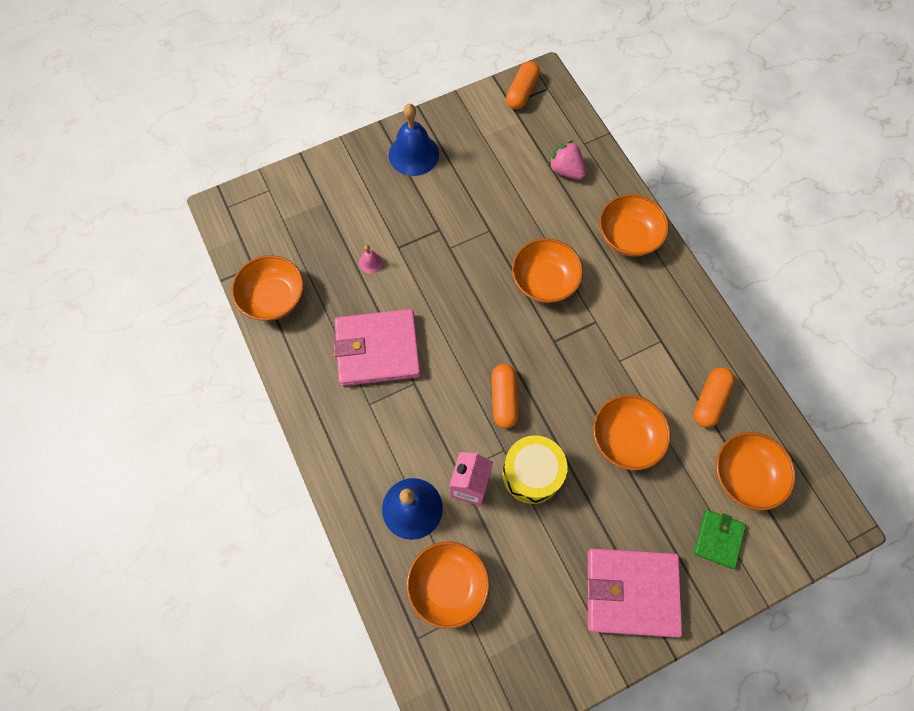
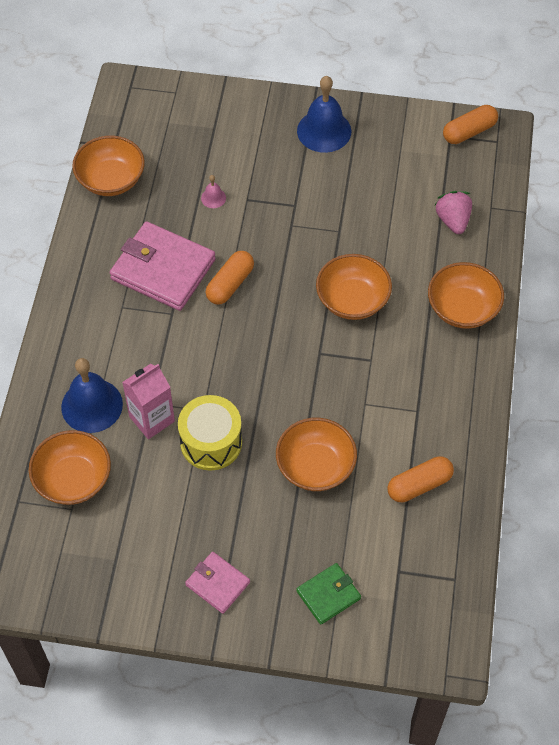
camera: 35 degrees right, 10 degrees down
(504, 399) = (236, 371): orange capsule -> orange capsule (230, 284)
(631, 592) = (217, 584): pink wallet -> pink wallet, size x0.53
(744, 475) = (397, 562): orange bowl -> none

